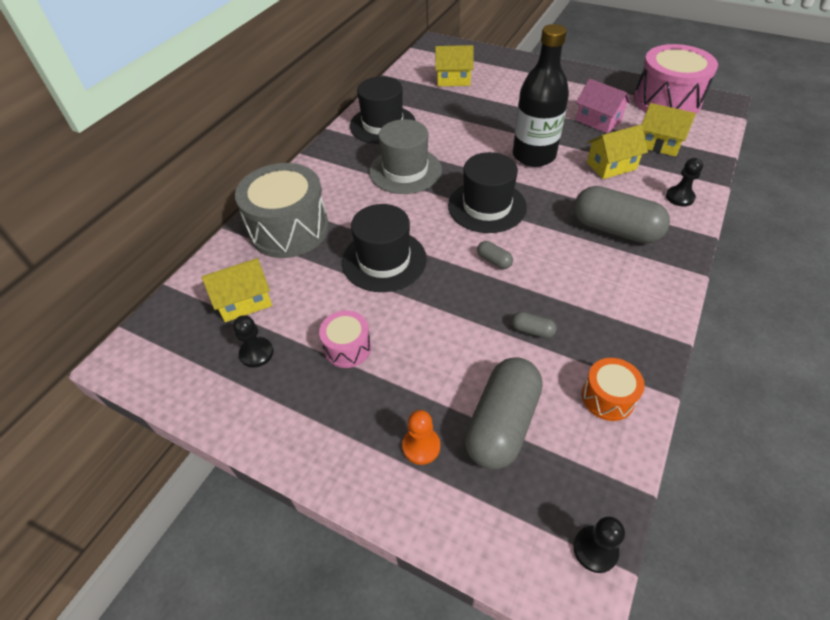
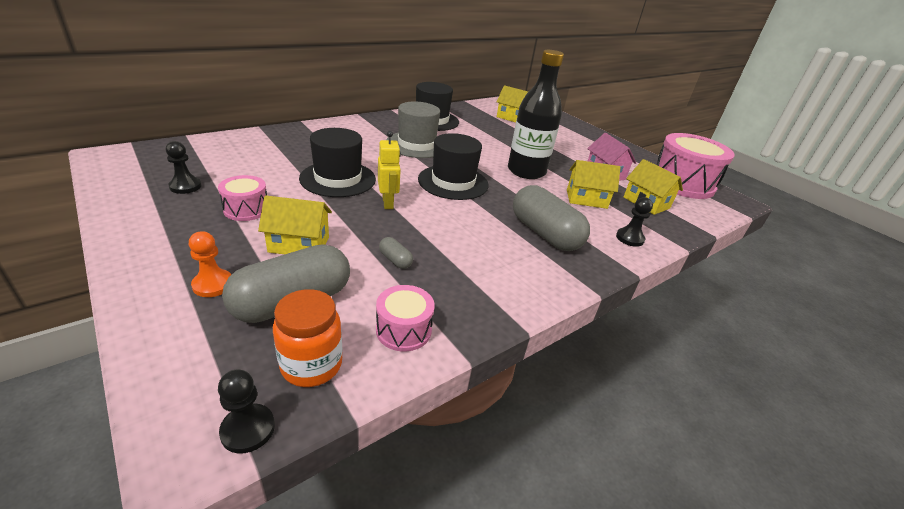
camera: 20 degrees right, 15 degrees down
(244, 301) = (218, 161): yellow house -> yellow house (299, 244)
(289, 229) = (298, 141): grey drum -> none
(459, 266) = (388, 203): none -> yellow robot
(494, 260) = (419, 210): grey capsule -> none
(578, 471) = (311, 365): none -> orange jar
(607, 397) = (403, 330): orange drum -> pink drum

